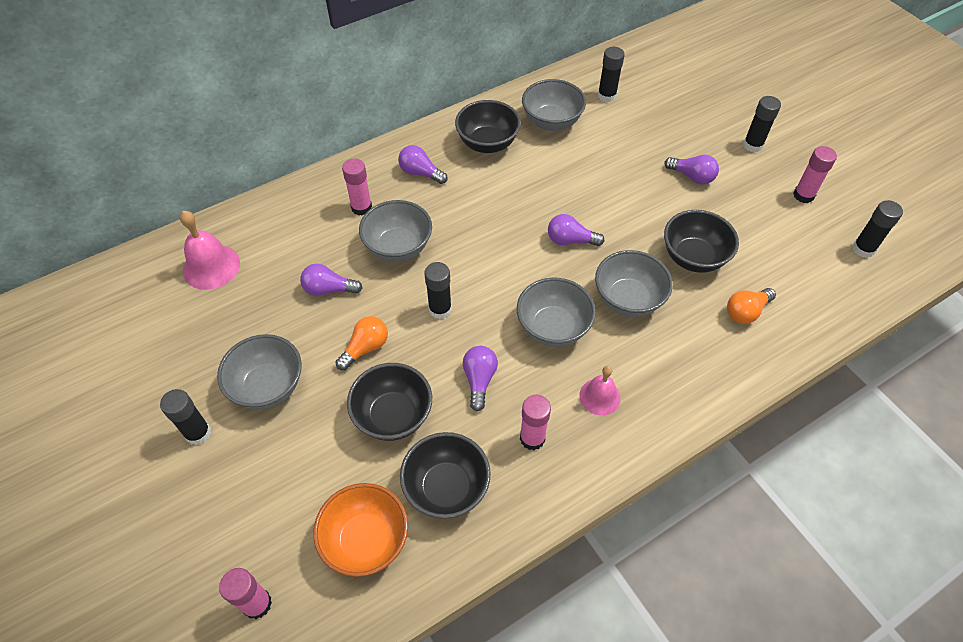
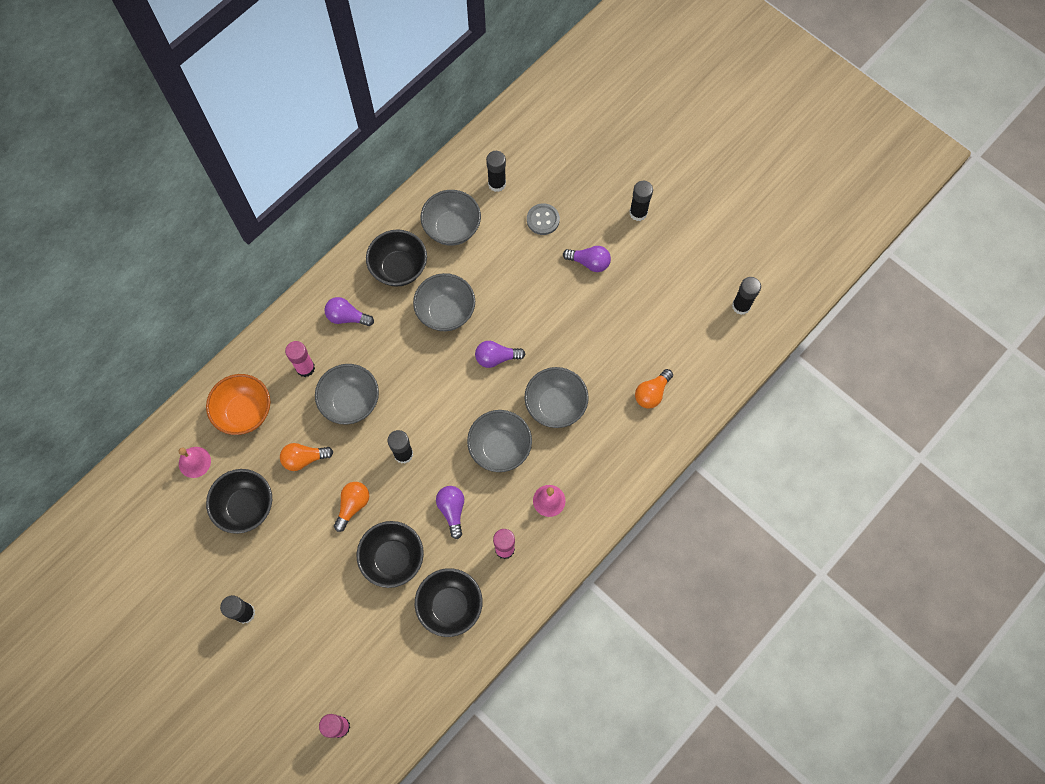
camera: 15 degrees left, 15 degrees up
(211, 266) = (194, 462): pink bell -> pink bell, size x0.65
(268, 386) = (285, 560): grey bowl -> grey bowl (446, 312)
(328, 289) = (304, 459): purple light bulb -> orange light bulb
(366, 540) = (402, 661): orange bowl -> orange bowl (245, 412)
(648, 132) = (543, 220): none -> grey button
(693, 257) = (602, 350): black bowl -> black bowl (246, 507)
(803, 195) = (687, 260): pink glue stick -> none

